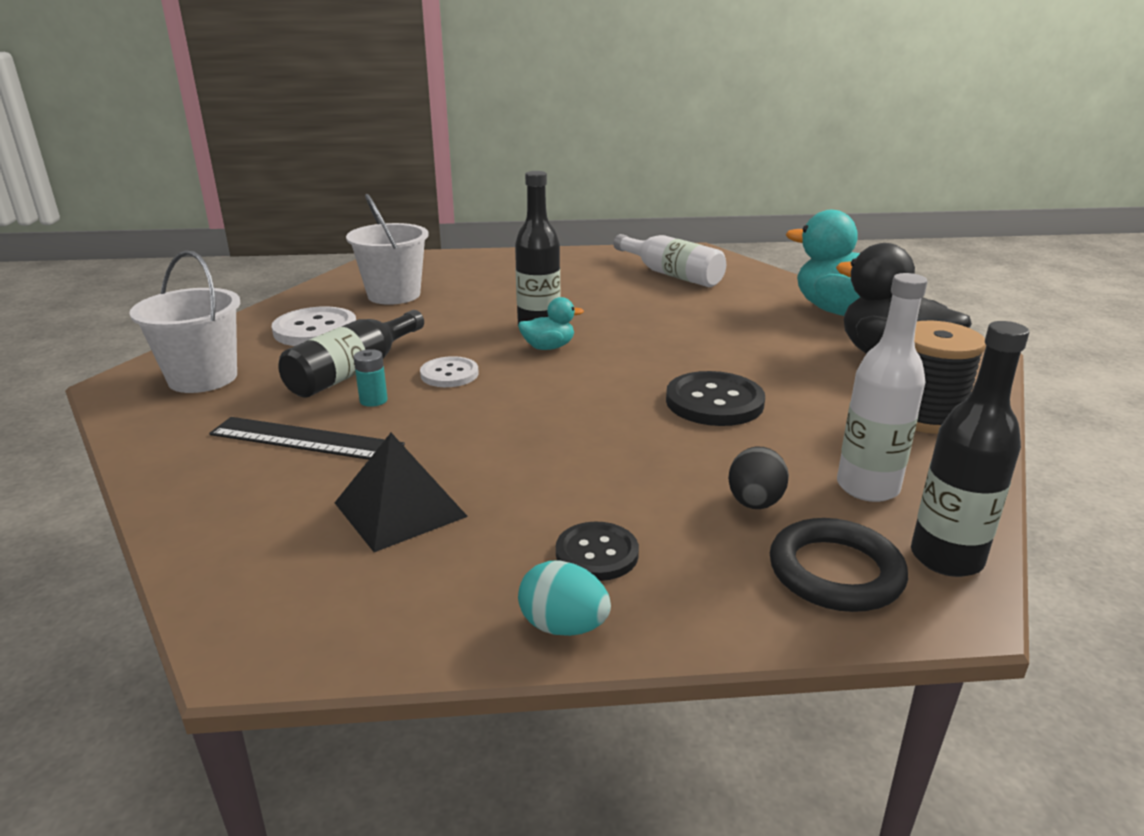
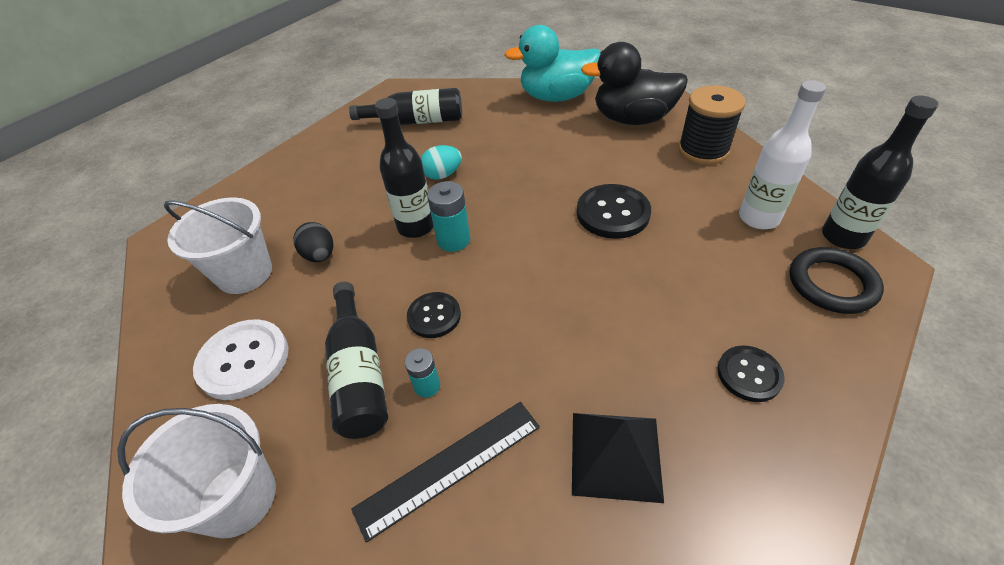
camera: 45 degrees left, 20 degrees up
(449, 374) = (434, 316): white button -> black button
(548, 347) = (453, 240): turquoise duck -> turquoise battery
(563, 626) = (819, 438): turquoise egg -> turquoise egg (442, 175)
(671, 274) = (416, 121): white bottle -> black bottle
(754, 503) = (742, 270): black egg -> black egg (320, 255)

